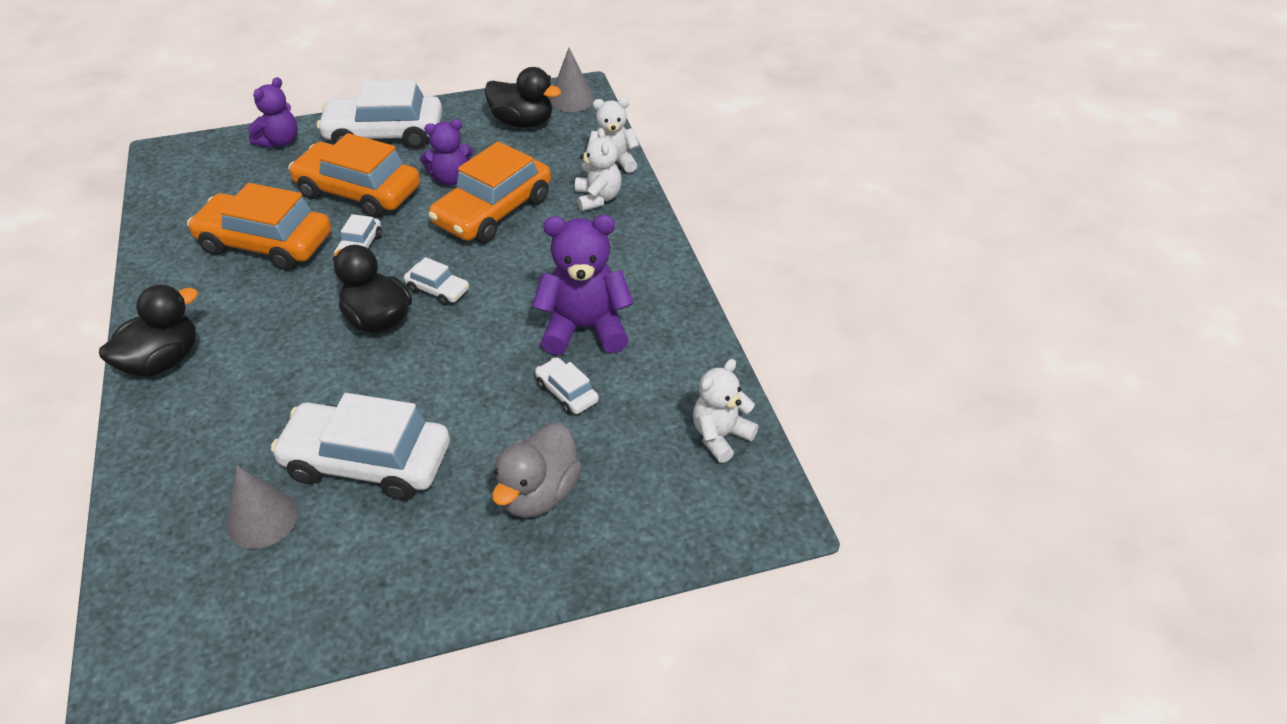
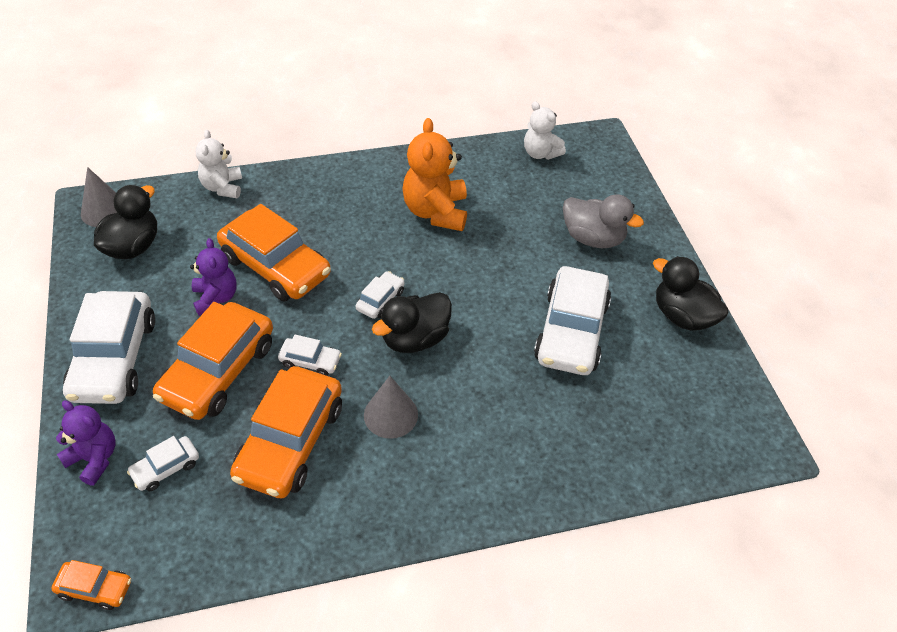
camera: 90 degrees left, 5 degrees up
(160, 161) = (95, 588): none -> orange car
(162, 361) = (458, 498): black duck -> black duck (682, 316)
(262, 519) = (629, 389): grey cone -> grey cone (390, 414)
(567, 393) = (502, 223): white car -> white car (166, 468)
(584, 328) = (435, 212): purple teddy bear -> orange teddy bear
(598, 198) = (273, 199): white teddy bear -> none

